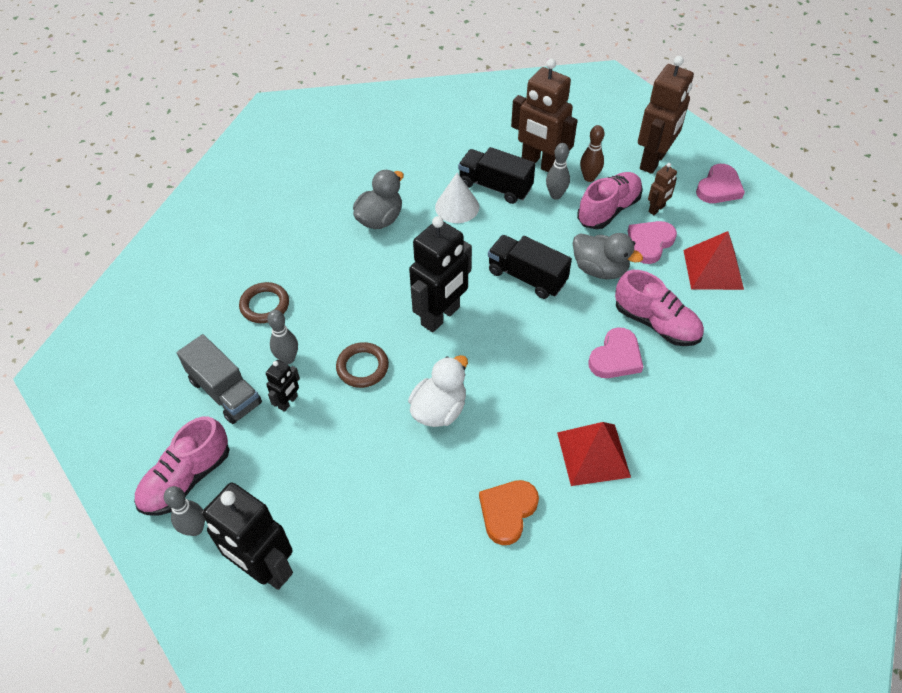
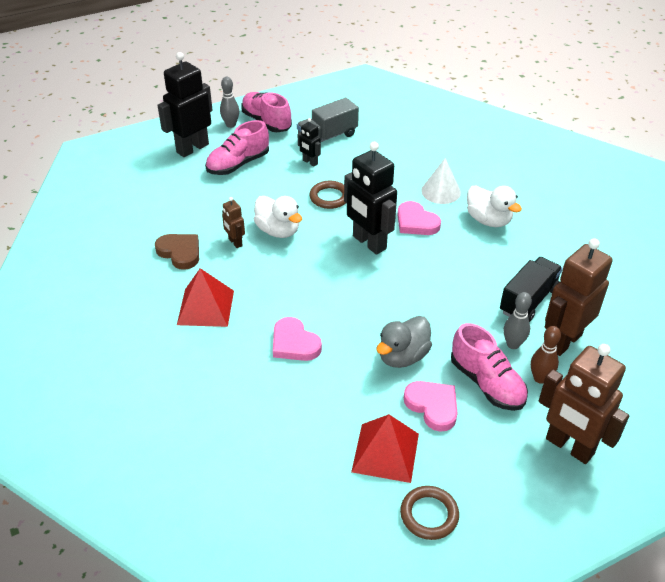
camera: 100 degrees right, 10 degrees down
(265, 305) = (401, 156): brown ring -> brown ring (429, 515)
(288, 359) = (348, 164): grey bowling pin -> none
(380, 219) = (488, 220): grey duck -> white duck
(457, 207) = (500, 270): white cone -> white cone (441, 191)
(507, 512) = (180, 252): orange heart -> brown heart
(527, 277) = (402, 302): black truck -> none
(656, 209) = (484, 427): brown robot -> brown robot (235, 242)
(656, 323) = (324, 382): pink shoe -> pink shoe (238, 164)
(719, 188) = (518, 502): pink heart -> pink heart (416, 222)

